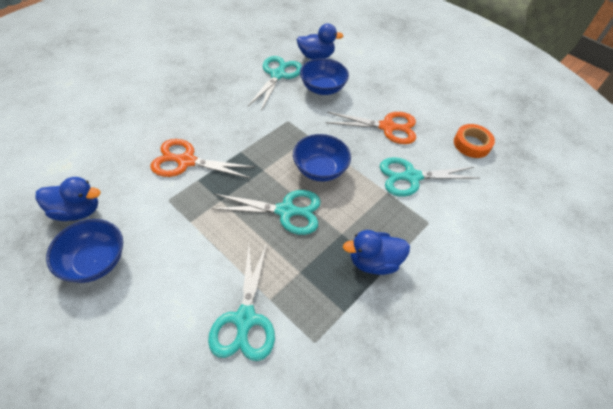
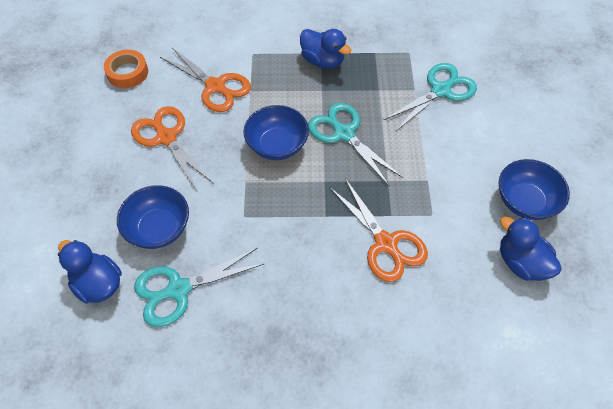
camera: 130 degrees left, 5 degrees up
(411, 177) = (215, 86): turquoise scissors -> orange scissors

